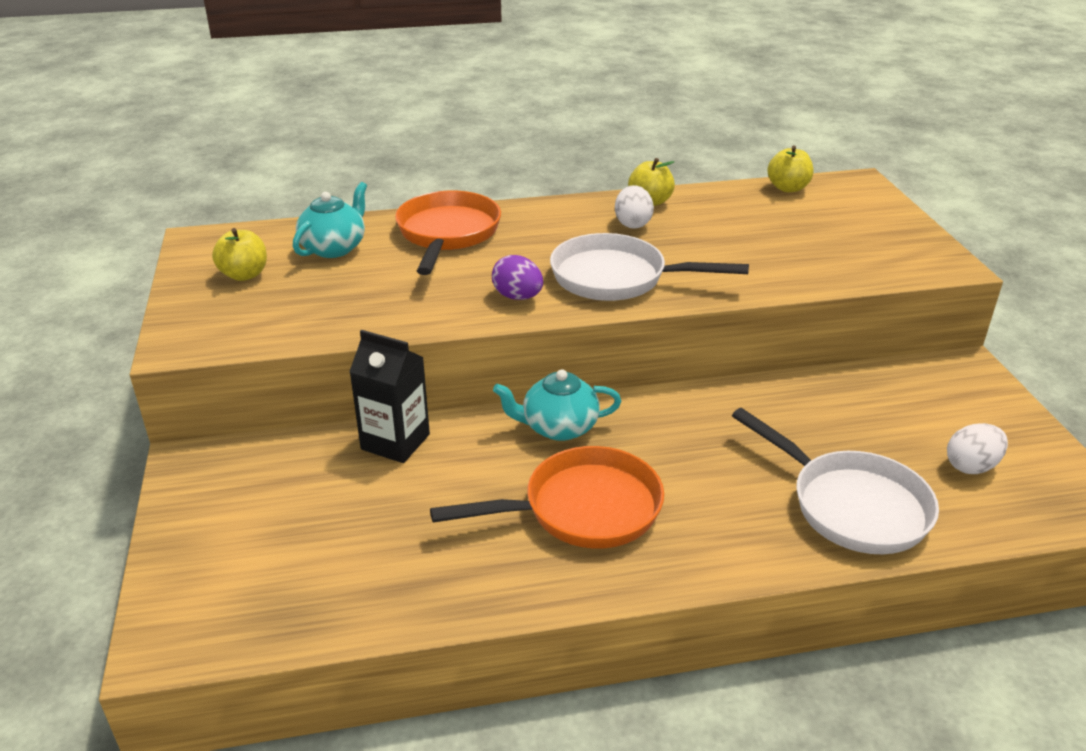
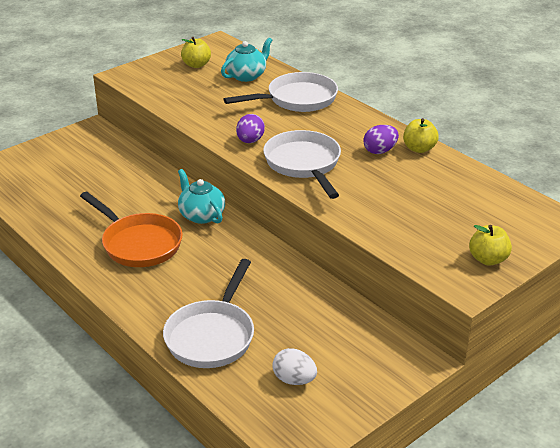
camera: 60 degrees right, 0 degrees up
(334, 248) = (246, 76): turquoise teapot -> turquoise teapot turned 45 degrees counterclockwise
(395, 442) = (148, 172): black carton -> none
(447, 234) = (297, 99): orange pan -> white pan
(632, 224) = (380, 151): white egg -> purple egg
(788, 188) = (511, 195): yellow apple -> yellow apple (488, 259)

